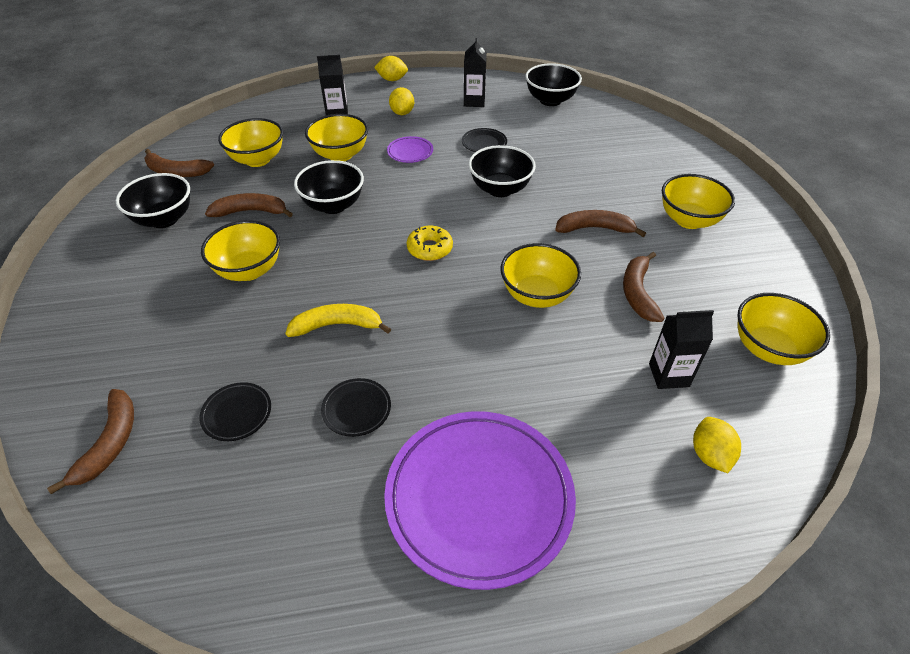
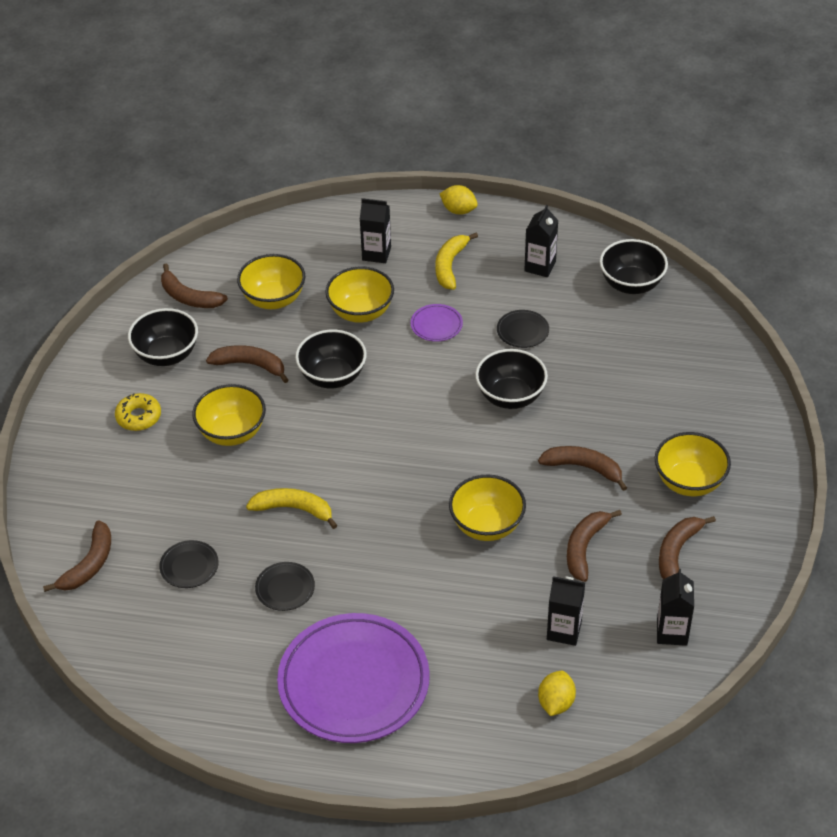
camera: 20 degrees right, 0 degrees up
(402, 113) = (450, 266): yellow lemon -> yellow banana
(430, 248) = (408, 450): yellow donut -> yellow donut (139, 417)
(720, 277) = (677, 553): none -> brown banana
(768, 349) = (672, 632): yellow bowl -> black carton

